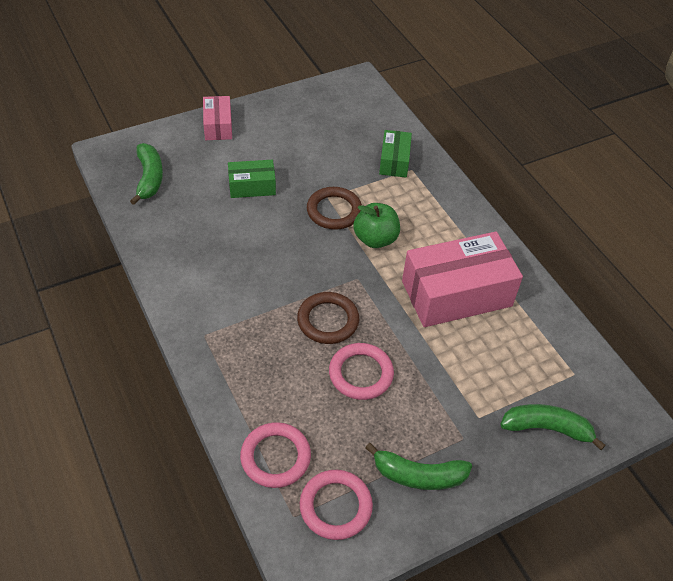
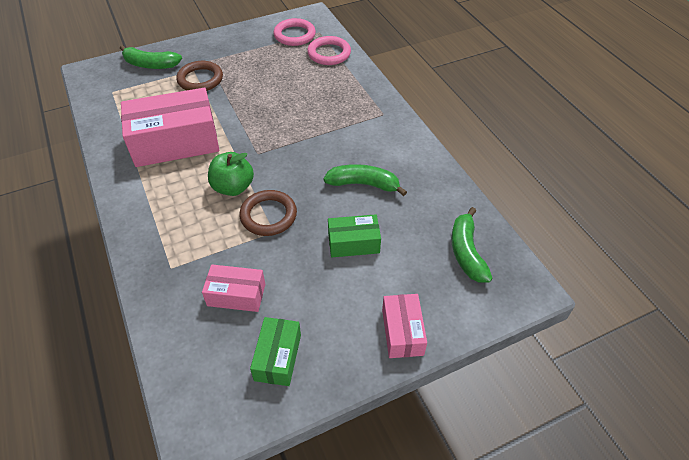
camera: 175 degrees left, 0 degrees up
(328, 320) = (287, 123): brown ring -> brown ring (200, 79)
(350, 150) = (236, 295): none -> pink box
(361, 374) = (268, 92): pink ring -> none
(394, 161) = (187, 278): green box -> green box (278, 357)
(418, 475) = (243, 46): green banana -> green banana (364, 184)

